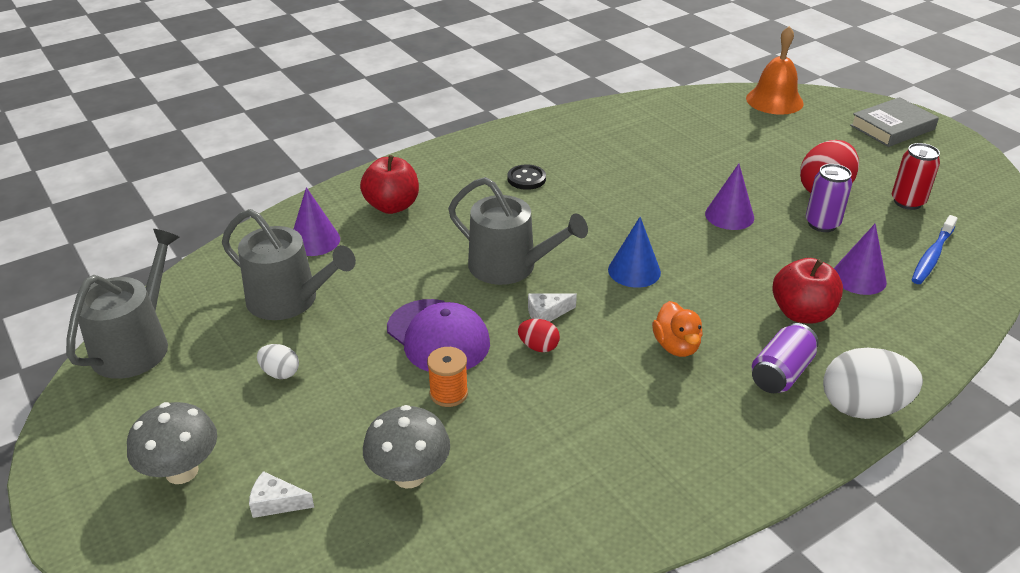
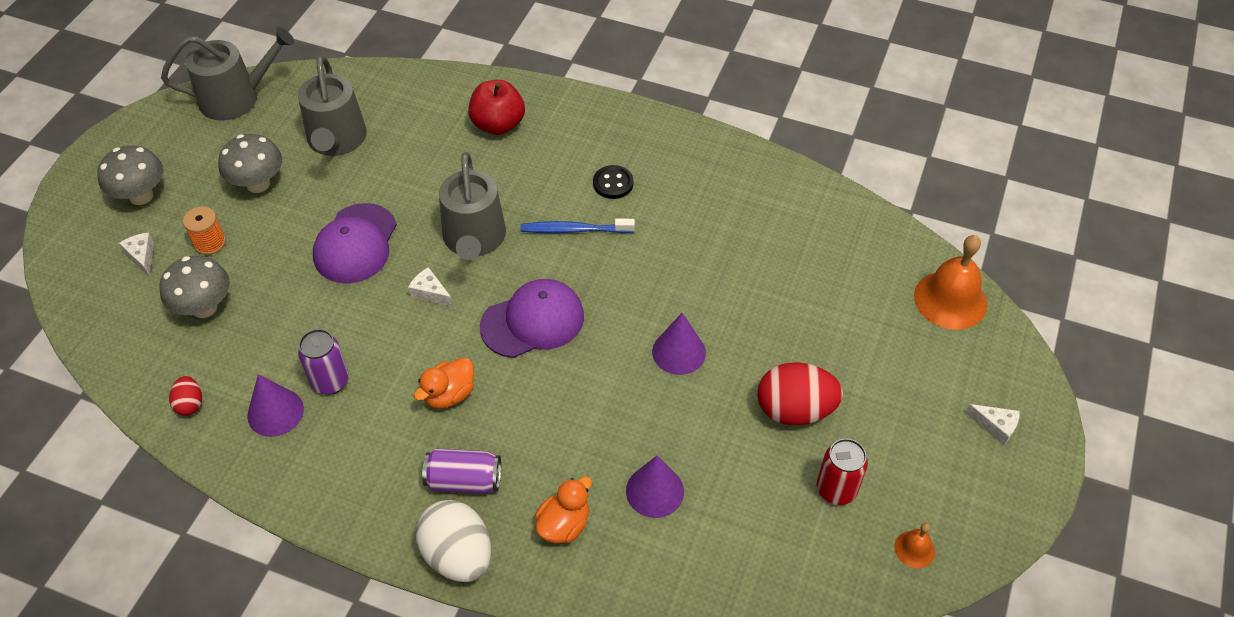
camera: 55 degrees right, 15 degrees up
(280, 373) = (258, 184): white egg -> grey mushroom
(314, 240) = (416, 110): purple cone -> purple cone (275, 412)
(448, 393) = (297, 284): orange spool -> orange spool (210, 243)
(538, 347) = (385, 308): red egg -> red egg (190, 404)
(634, 271) = (533, 321): blue cone -> purple cap
(801, 313) = (562, 465): red apple -> none
(822, 224) = (727, 430): purple can -> purple can (330, 381)
(864, 335) = (564, 525): none -> orange duck
(892, 127) = (995, 426): grey book -> white cheese
(932, 256) = (745, 541): blue toothbrush -> blue toothbrush (574, 230)
(976, 193) = (914, 549): none -> orange bell

